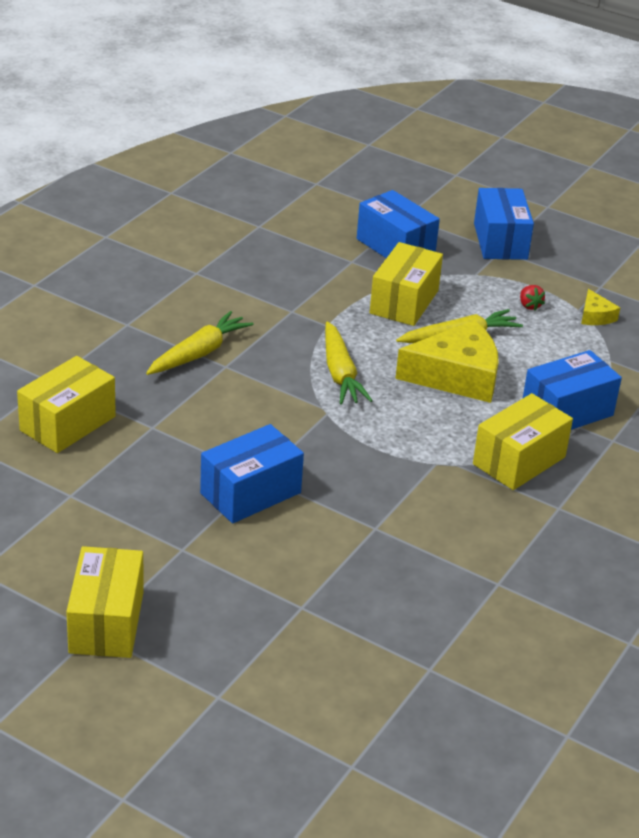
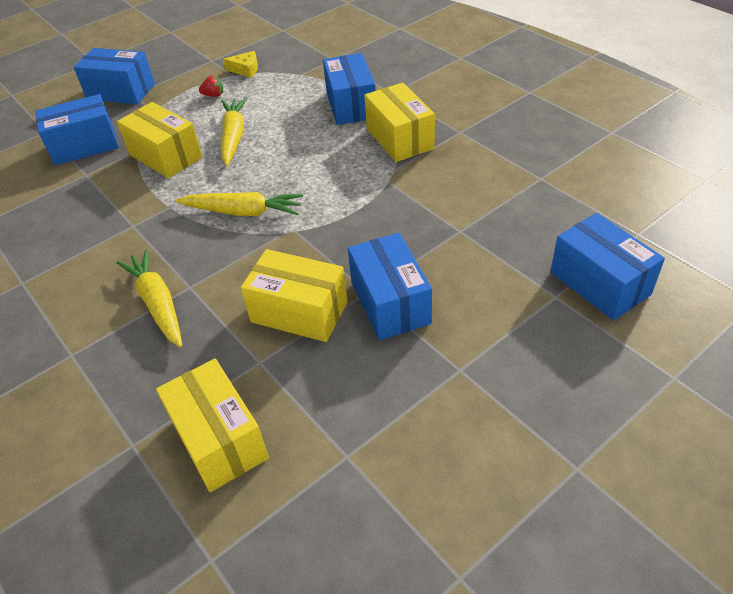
camera: 65 degrees left, 10 degrees up
(106, 622) = (563, 454): yellow box -> yellow box (299, 312)
(333, 639) = (599, 283): none -> blue box
(456, 376) = (281, 148): yellow cheese -> none

